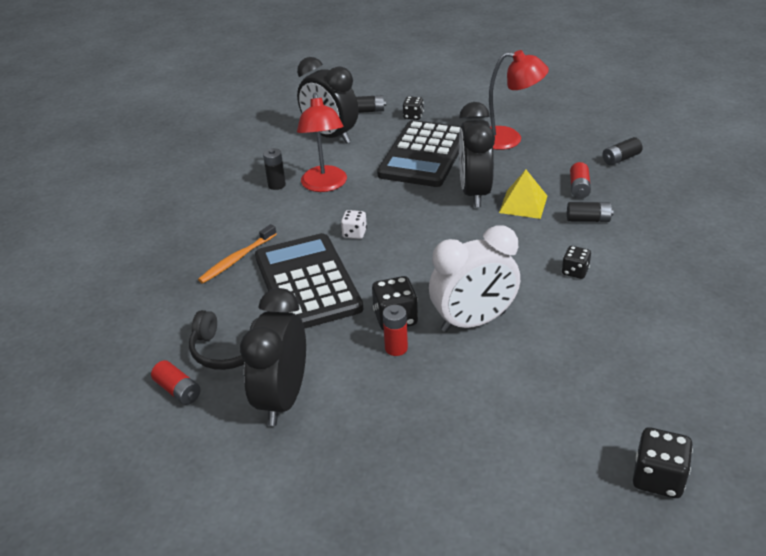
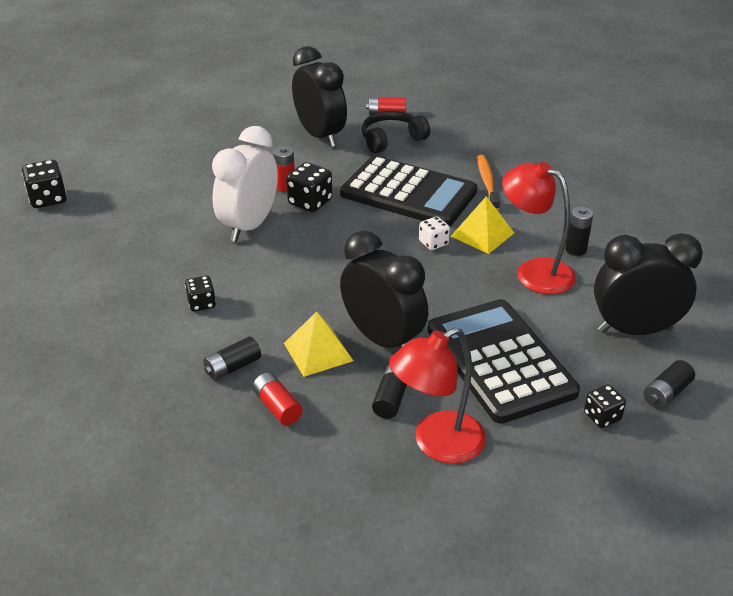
camera: 135 degrees right, 0 degrees up
(313, 223) = (482, 234): none -> yellow pyramid
(621, 159) = (263, 489): black battery -> black battery (391, 399)

